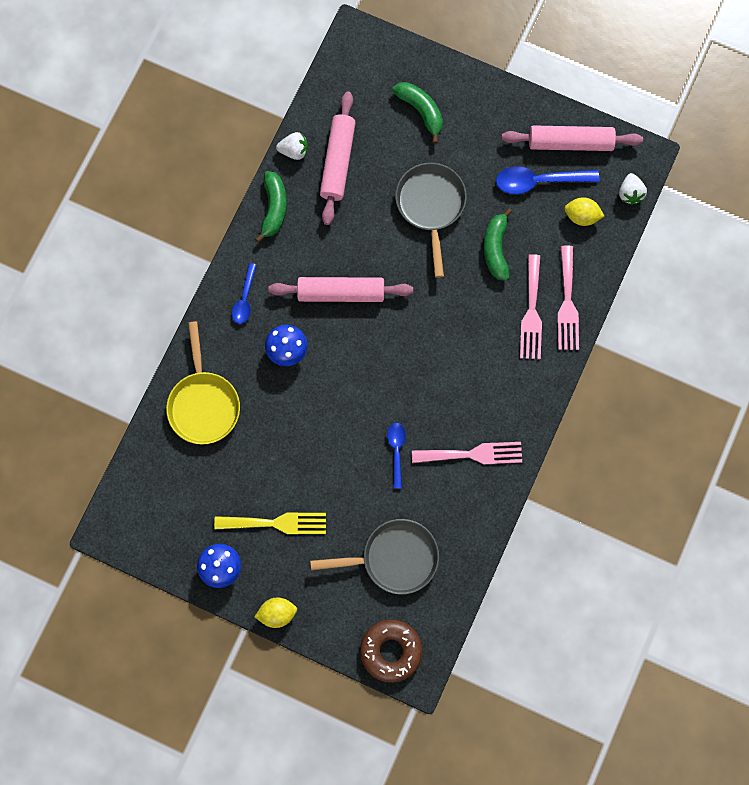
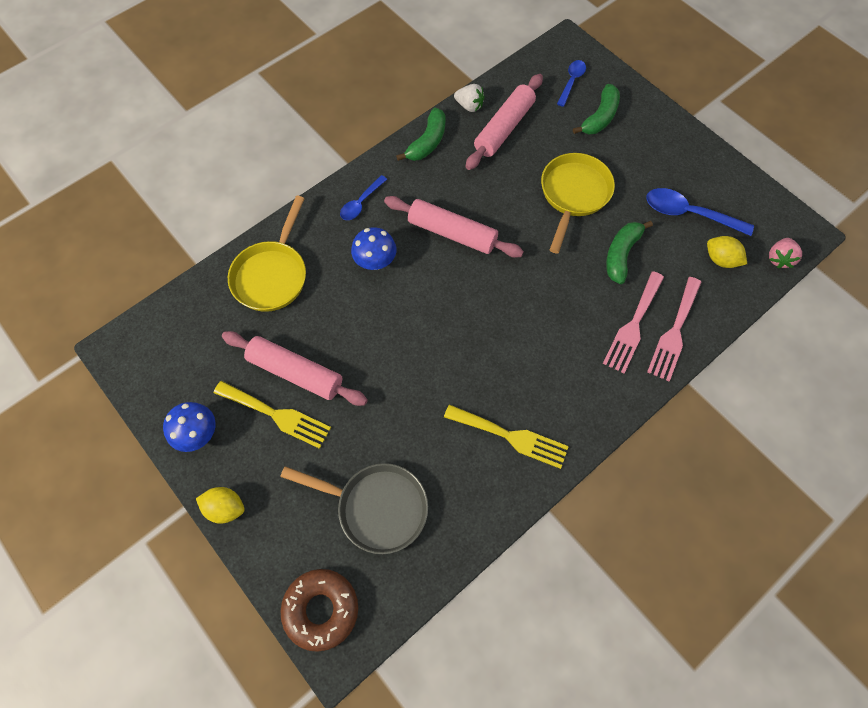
camera: 25 degrees right, 10 degrees down
(396, 451) = (433, 398): blue spoon -> blue spoon (571, 82)
(421, 111) = (599, 117): green banana -> green banana turned 45 degrees clockwise
(431, 206) = (573, 194): grey pan -> yellow pan
(472, 454) = (511, 437): pink fork -> yellow fork
(570, 143) = (733, 193): pink rolling pin -> pink rolling pin (295, 372)
(630, 193) = (779, 258): white strawberry -> pink strawberry

